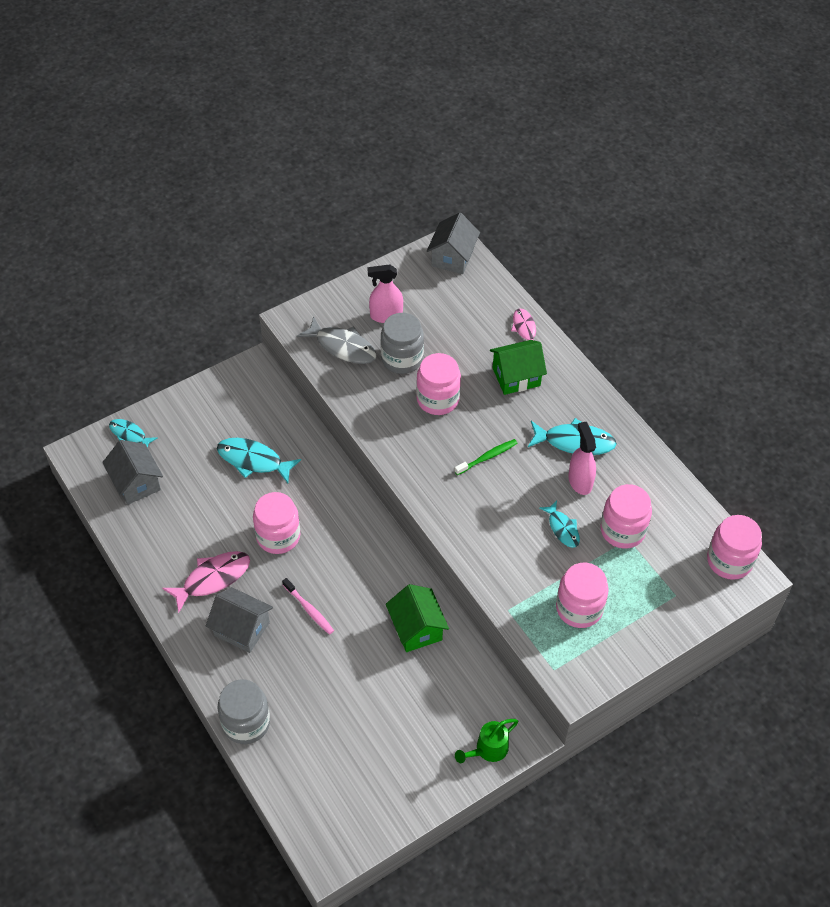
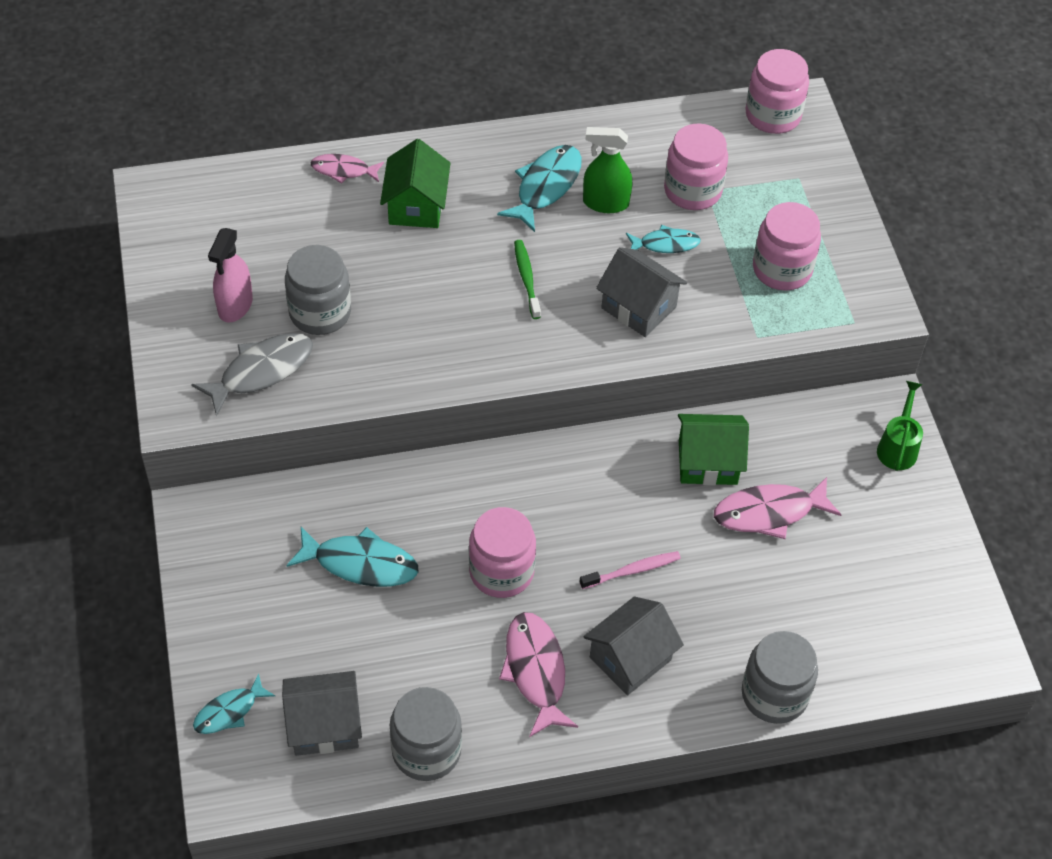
camera: 70 degrees left, 0 degrees up
(137, 539) = (426, 750): none -> grey jar
(253, 460) = (360, 563): turquoise fish -> turquoise fish turned 120 degrees counterclockwise
(391, 679) = (769, 512): none -> pink fish
(438, 399) = (409, 297): pink jar -> none
(452, 257) = (176, 200): grey house -> grey house (638, 307)
(488, 749) = (898, 447): green watering can -> green watering can turned 150 degrees counterclockwise
(580, 481) = (605, 203): pink spray bottle -> green spray bottle

